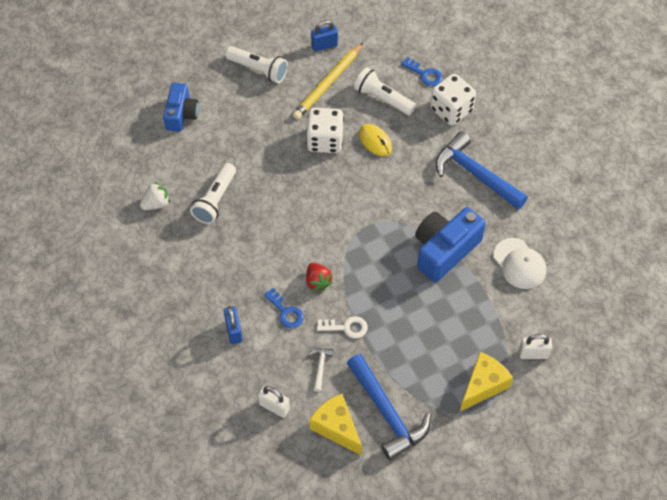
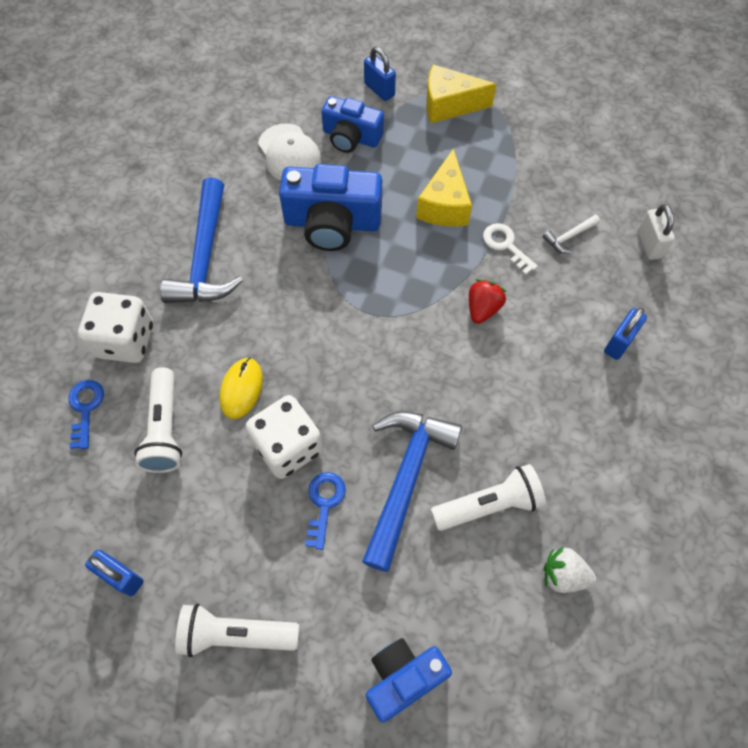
camera: 130 degrees left, 5 degrees up
(259, 69) = (235, 634): white flashlight -> white flashlight turned 75 degrees counterclockwise
(286, 312) = (546, 311): blue key -> blue key (324, 503)
(328, 83) = (189, 516): yellow pencil -> none
(336, 428) = (610, 182): yellow cheese -> yellow cheese (444, 205)
(387, 413) = (553, 155): blue hammer -> blue hammer (406, 479)
(504, 307) = (351, 137): none -> blue camera
(519, 264) = (289, 153): white cap -> white cap turned 135 degrees clockwise
(533, 354) = (379, 90): white padlock -> blue padlock

